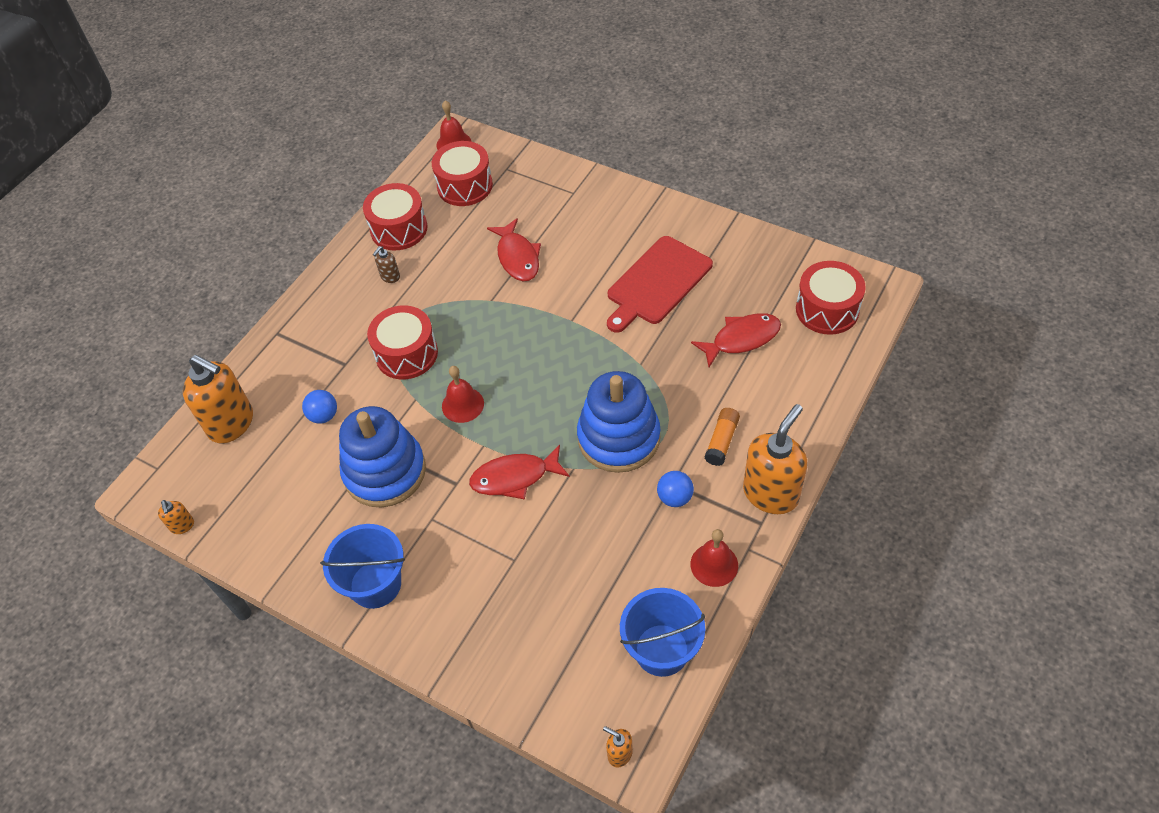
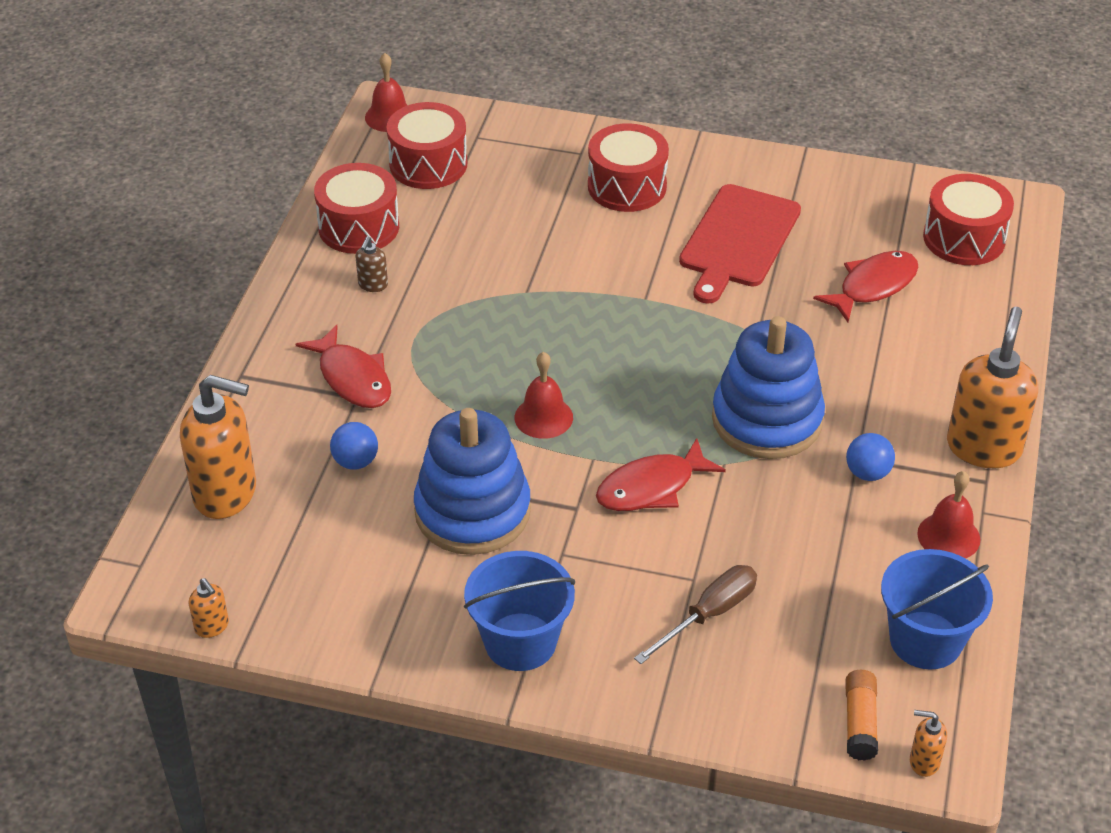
camera: 20 degrees left, 10 degrees down
(406, 354) = (438, 371): red drum -> red drum (627, 186)
(513, 592) = (709, 614): none -> brown screwdriver
(517, 257) = (539, 237): red fish -> red fish (352, 378)
(722, 441) = (898, 401): orange glue stick -> orange glue stick (860, 722)

